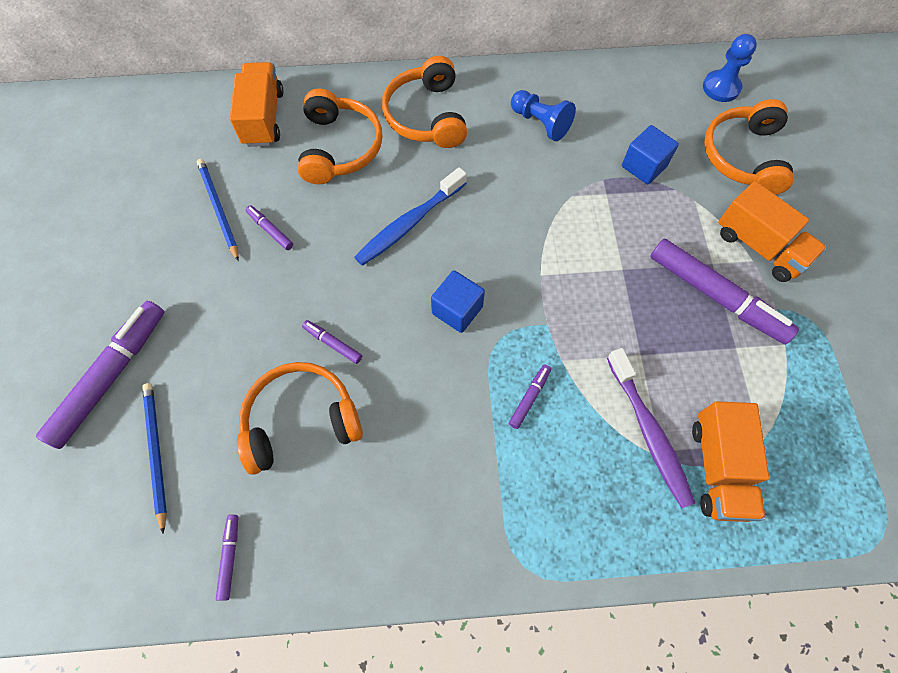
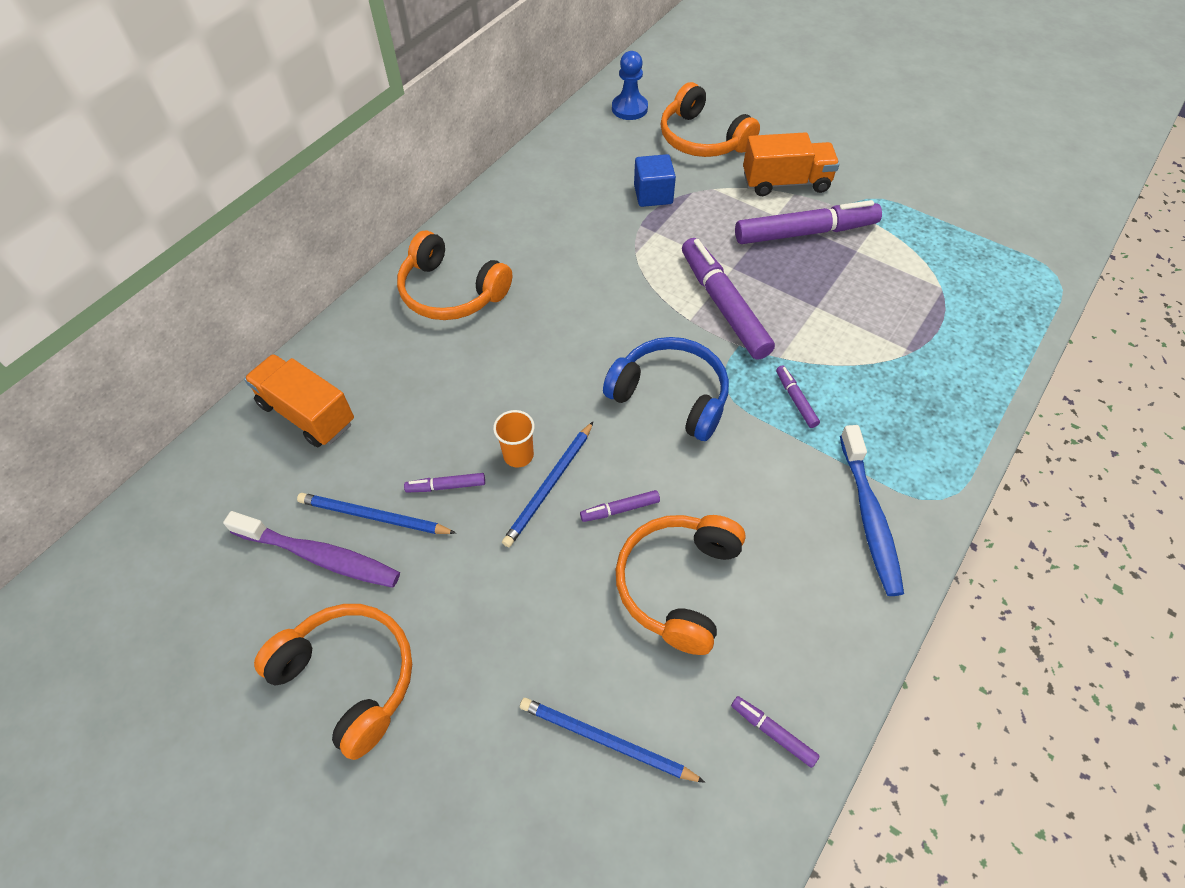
camera: 50 degrees left, 10 degrees down
(111, 376) = (476, 737): purple marker -> purple marker (723, 305)
(317, 288) = (549, 486): none -> blue pencil
(327, 252) = (518, 455): none -> orange cup
(340, 147) = (413, 375): orange headphones -> orange headphones (349, 678)
(409, 224) = (551, 375): blue toothbrush -> blue toothbrush (869, 517)
(457, 310) = (671, 396): blue cube -> blue headphones
(540, 123) = (545, 226): blue pawn -> none
(649, 432) = (885, 345): purple toothbrush -> purple toothbrush (320, 556)
(718, 468) = (944, 325): orange truck -> none

